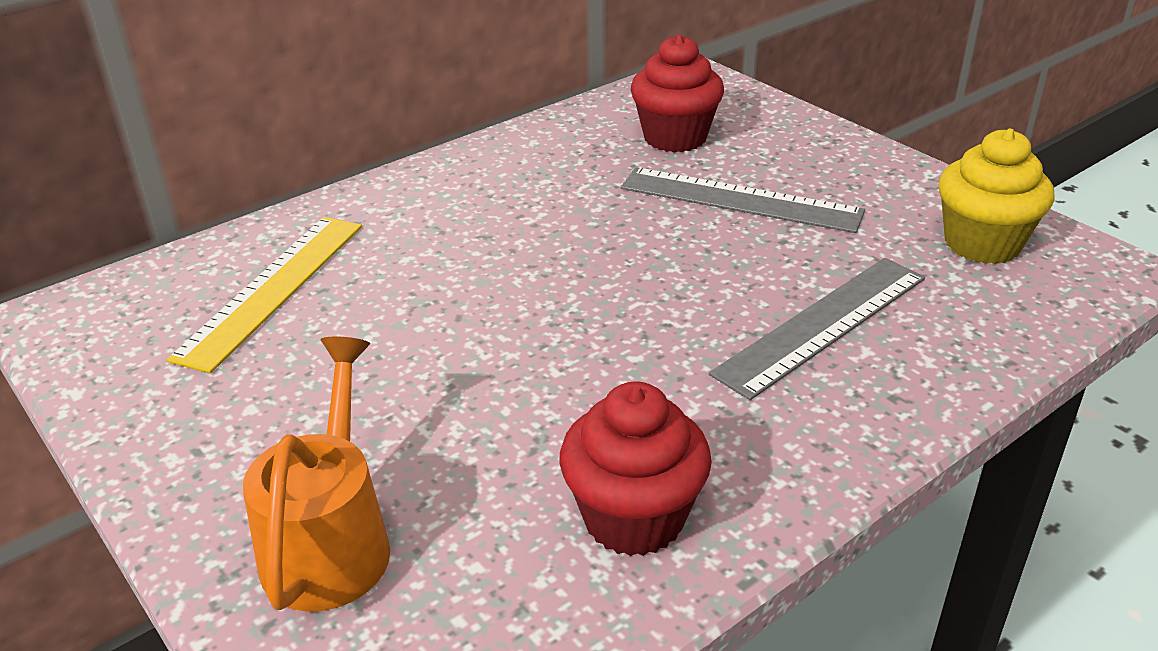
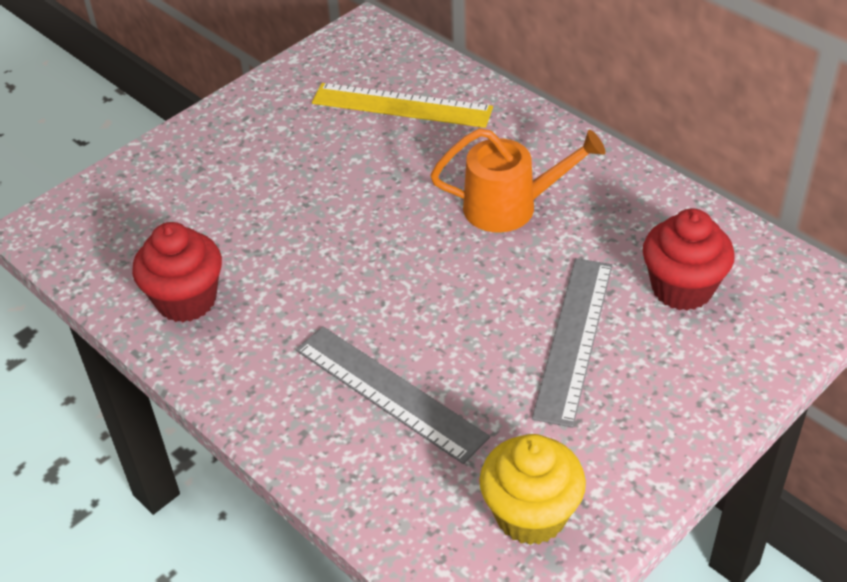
camera: 85 degrees right, 10 degrees up
(330, 540) = (175, 182): orange watering can -> orange watering can (511, 206)

